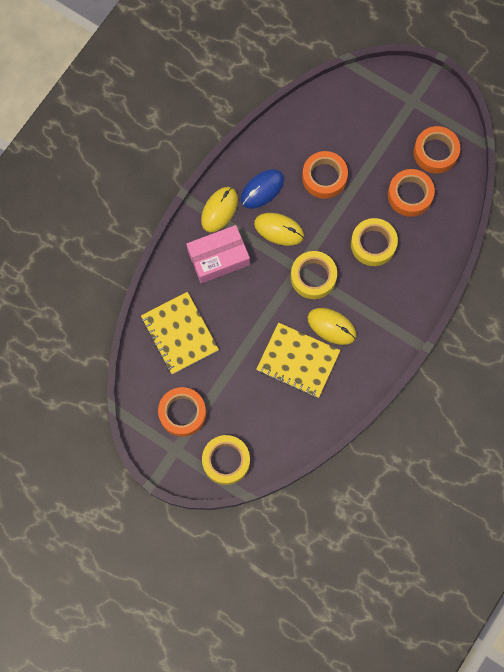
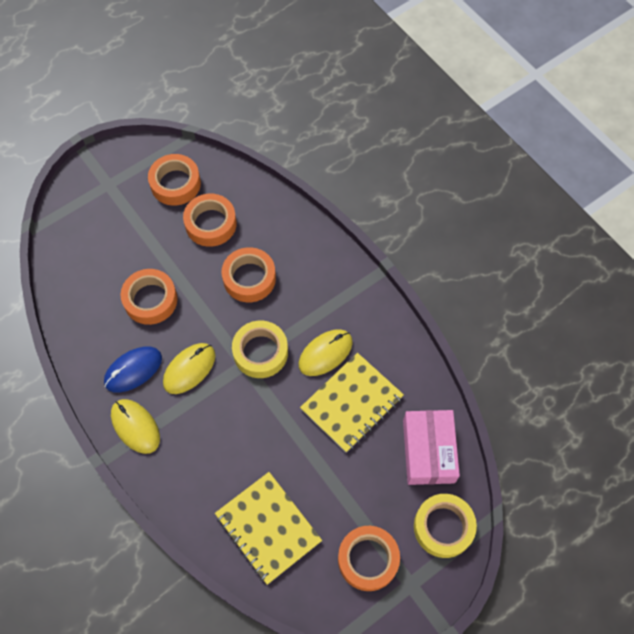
camera: 70 degrees left, 10 degrees down
(179, 334) = (268, 528): yellow notebook -> yellow notebook turned 60 degrees clockwise
(218, 258) = (193, 448): pink box -> pink box (428, 451)
(262, 189) = (133, 370): blue mouse -> blue mouse turned 75 degrees clockwise
(373, 244) = (249, 278): yellow tape -> orange tape

